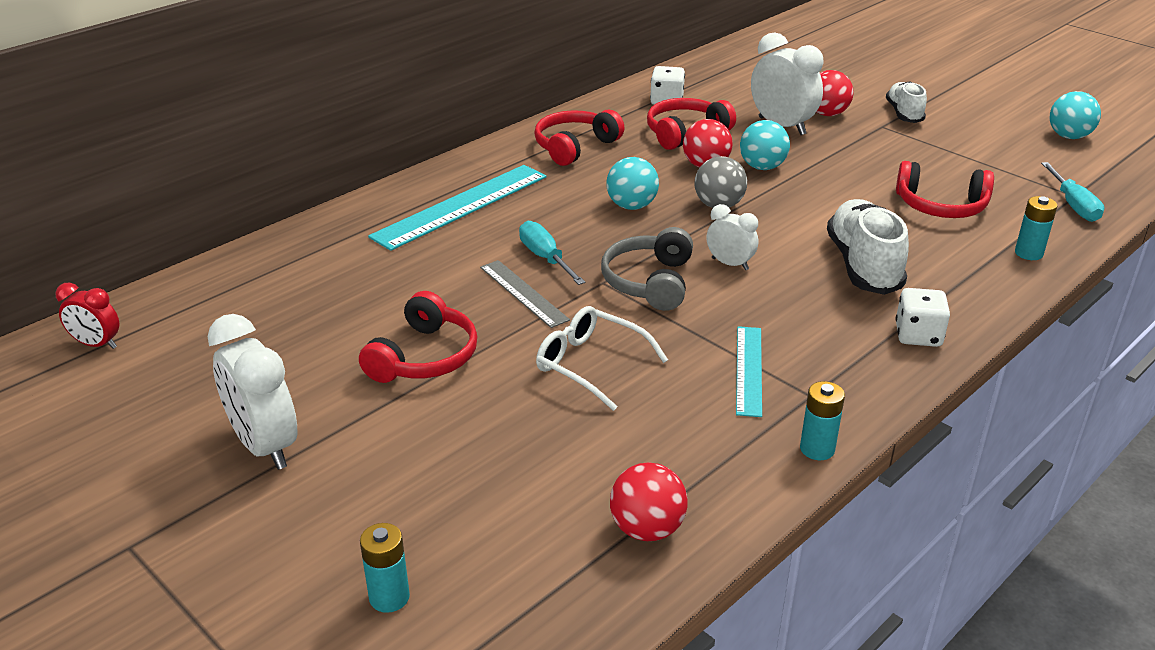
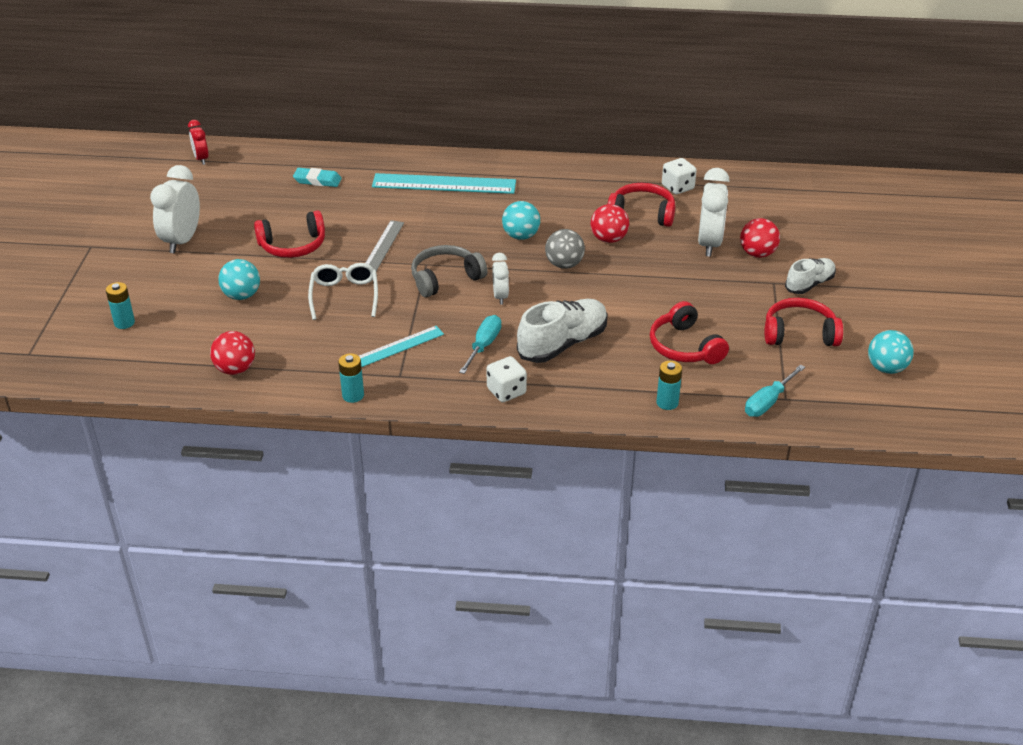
camera: 50 degrees right, 5 degrees up
(311, 279) = (317, 180): none -> turquoise eraser
(545, 257) = (426, 235): turquoise screwdriver -> turquoise screwdriver (484, 345)
(575, 147) = (564, 185): red headphones -> red headphones (799, 333)
(762, 167) = (638, 260): turquoise ball -> turquoise ball (241, 295)

